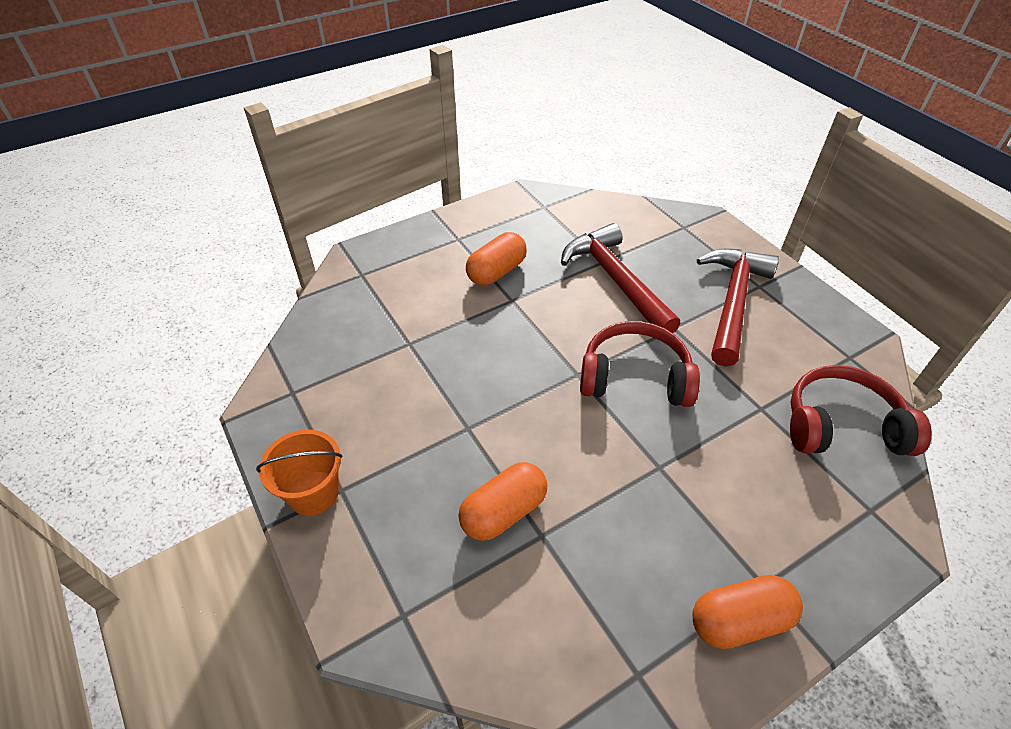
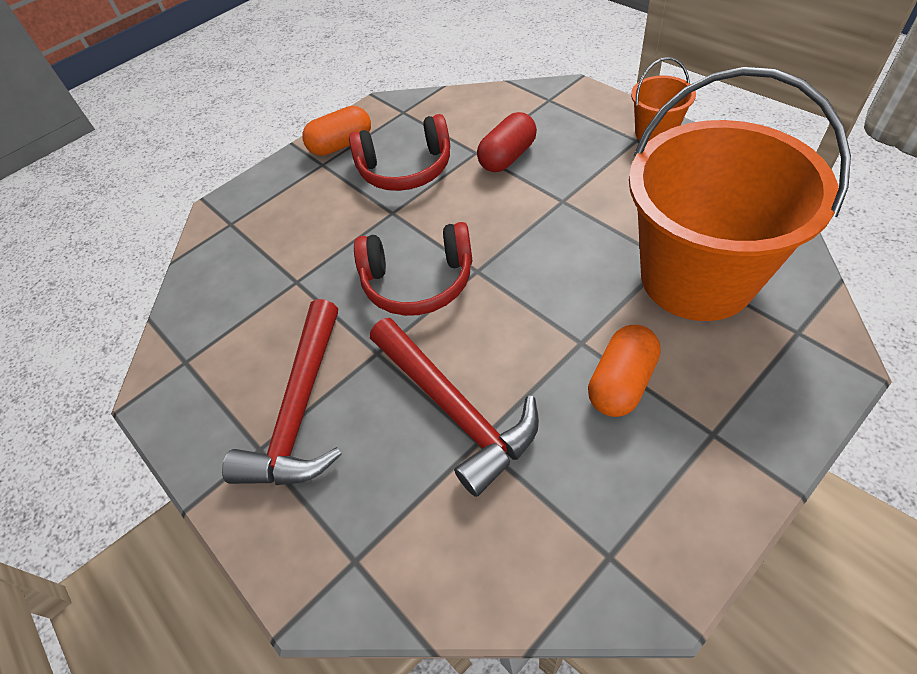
camera: 175 degrees right, 5 degrees up
(398, 323) = (696, 277): none -> orange bucket
(503, 512) = (507, 157): orange capsule -> red capsule
(841, 425) = (226, 283): red headphones -> red headphones (406, 169)

